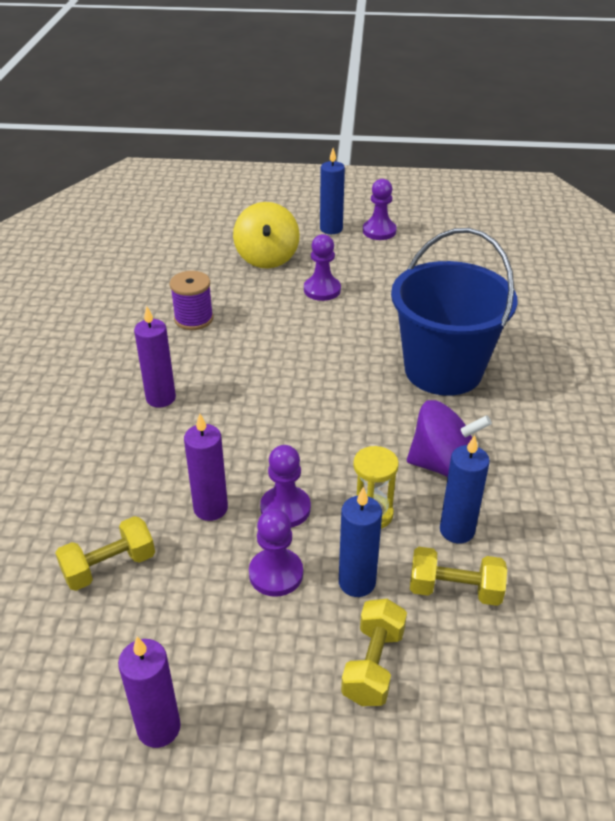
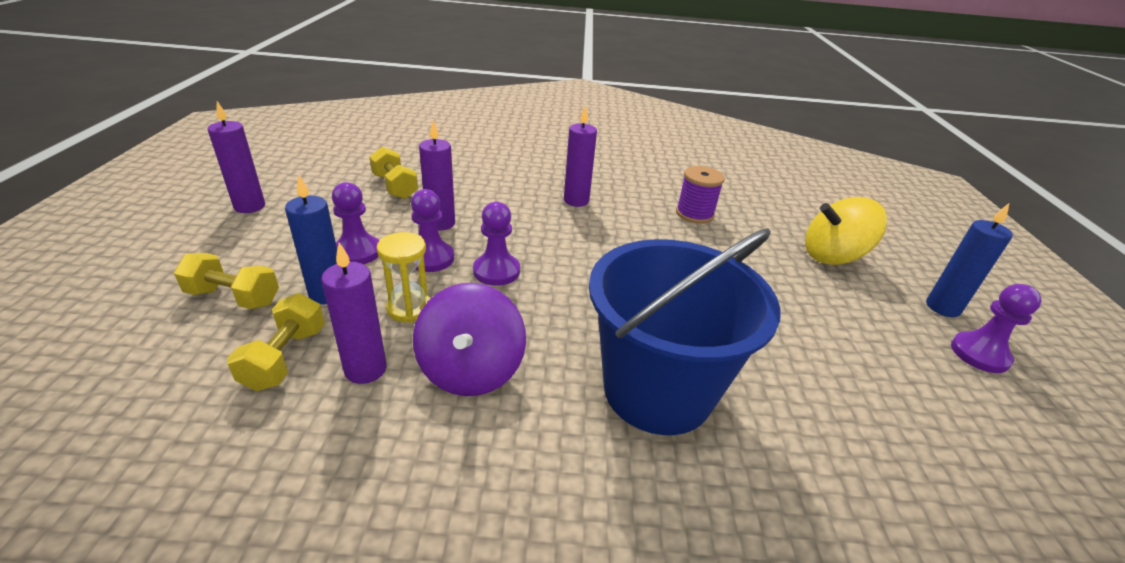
camera: 85 degrees right, 5 degrees down
(322, 290) = (790, 293): purple pawn -> purple pawn (496, 271)
(457, 530) = (365, 369): blue candle -> purple candle

